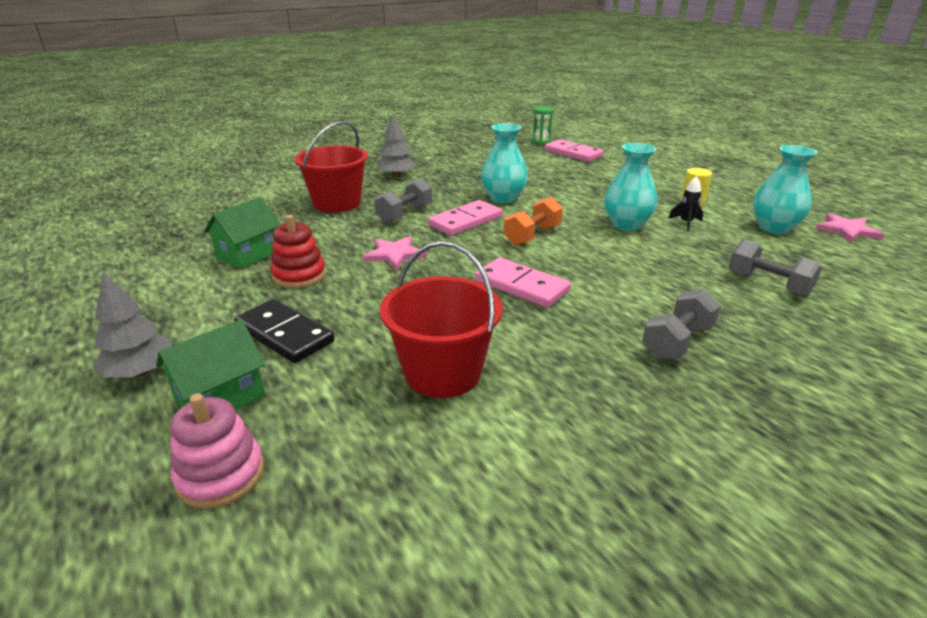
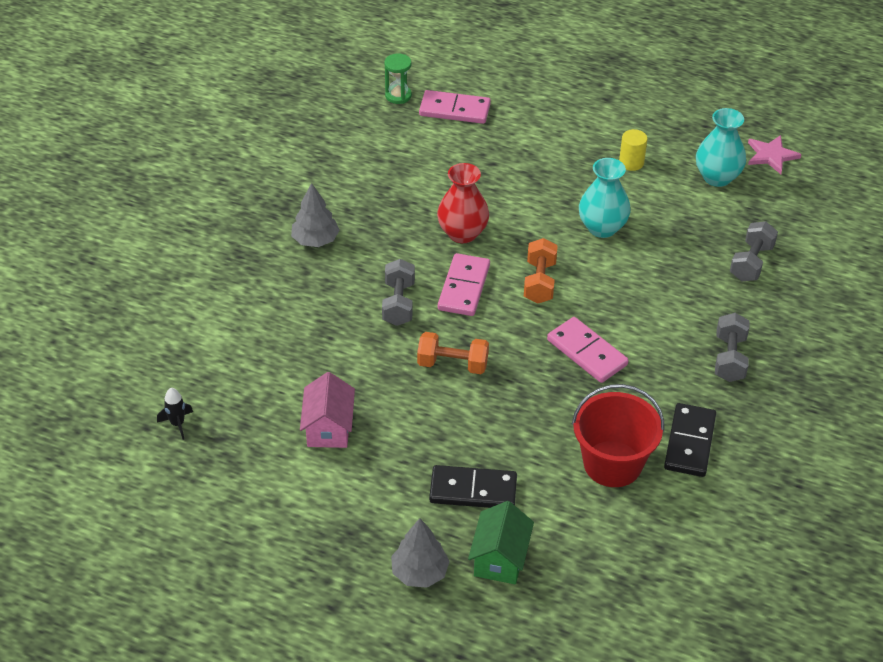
camera: 35 degrees left, 15 degrees up
(220, 475) = (568, 599): pink stacking toy -> none
(248, 254) = (329, 428): green house -> pink house
(299, 275) = (405, 429): red stacking toy -> none
(337, 203) = (312, 316): red bucket -> none
(394, 254) = (452, 364): pink star -> orange dumbbell
(503, 198) = (462, 233): turquoise vase -> red vase
(521, 286) = (587, 352): pink domino -> pink domino turned 45 degrees clockwise
(553, 392) = (689, 442): none -> black domino
(686, 223) = (647, 202): black rocket -> black rocket (177, 424)
(768, 284) = (751, 263): grey dumbbell -> grey dumbbell turned 75 degrees counterclockwise

